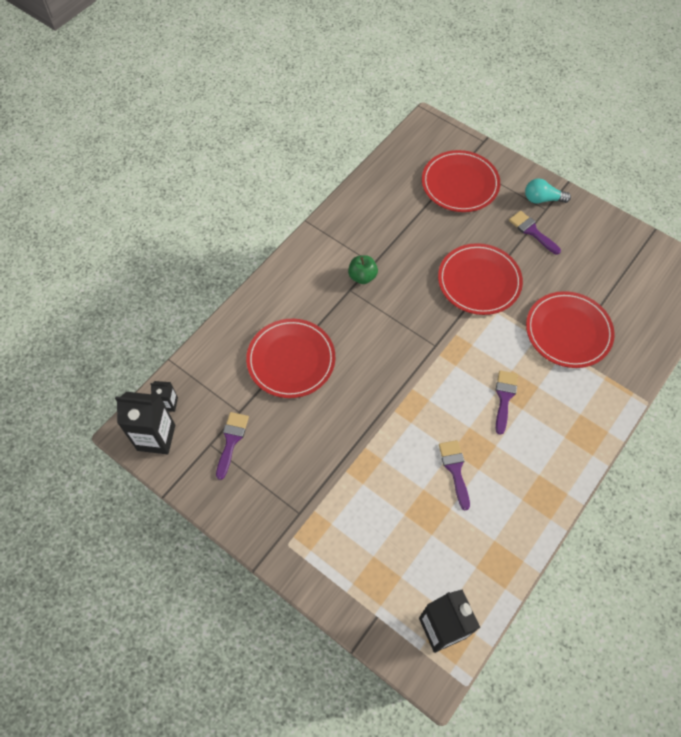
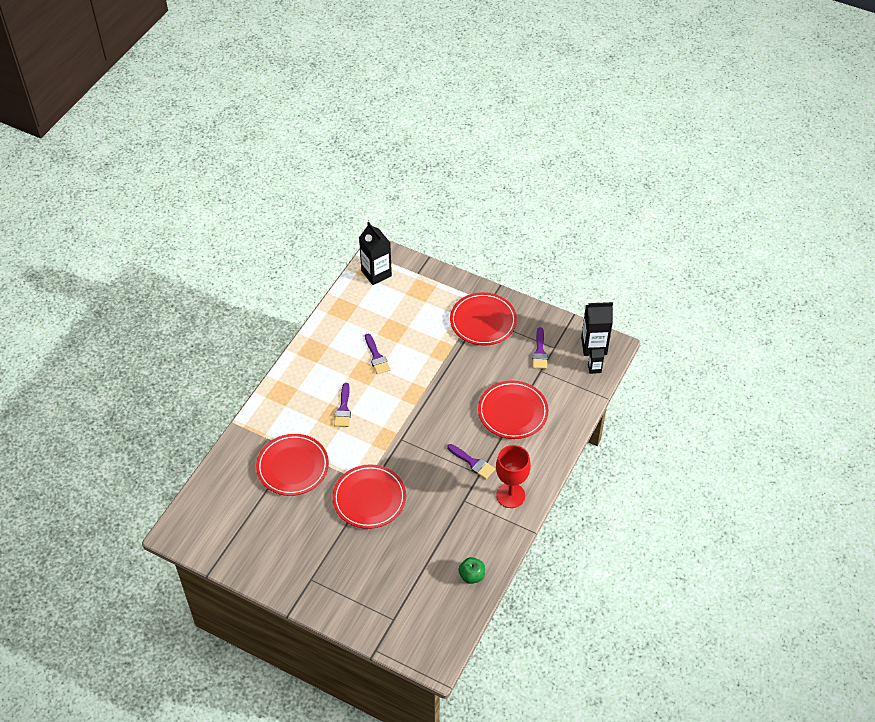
camera: 170 degrees right, 10 degrees down
(320, 261) = (510, 495): none -> red goblet
(362, 276) = (471, 487): green apple -> green apple (471, 576)
(460, 184) = (395, 594): red plate -> red plate (483, 321)
(532, 231) = (323, 554): purple brush -> purple brush (473, 463)
(542, 199) = (314, 590): turquoise light bulb -> none

